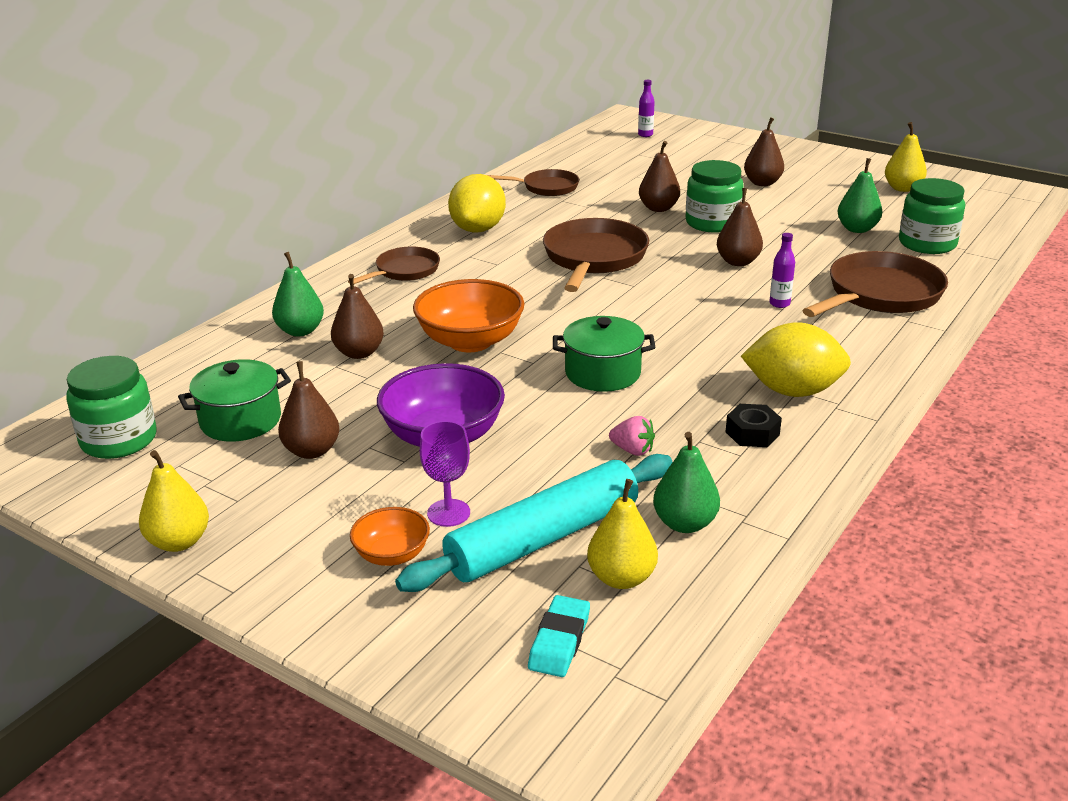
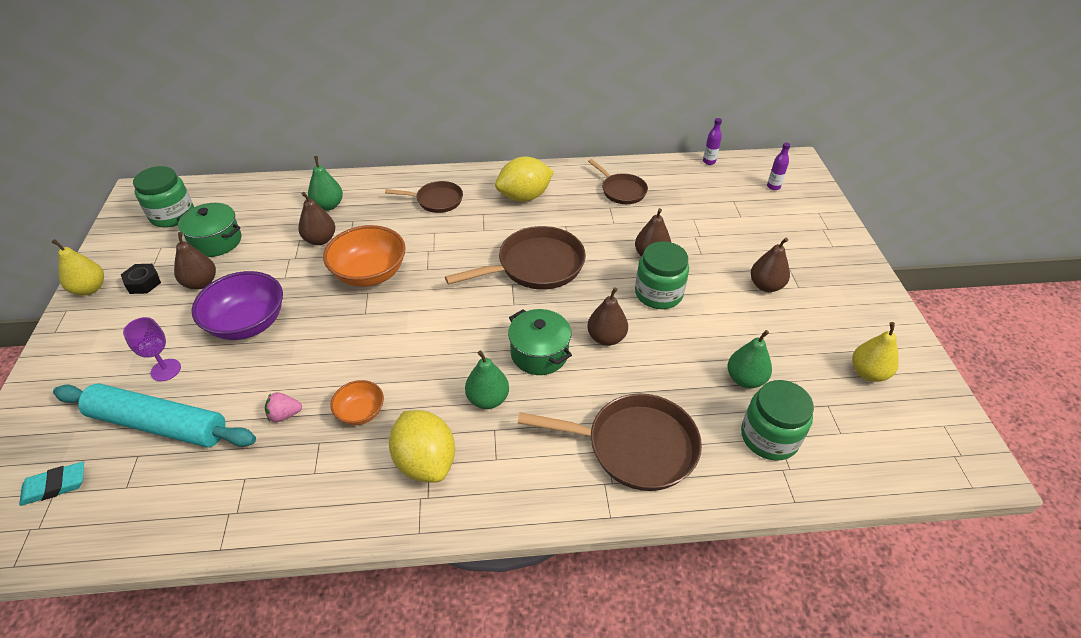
camera: 50 degrees right, 15 degrees up
(392, 555) = (112, 370): orange bowl -> orange bowl (360, 412)
(602, 373) = (375, 351): green pot -> green pot (539, 353)
(621, 578) = (132, 482): yellow pear -> none
(632, 450) = (284, 415): pink strawberry -> pink strawberry turned 90 degrees clockwise
(684, 523) = (209, 484): green pear -> green pear (488, 399)
(752, 433) = (347, 466): black nut -> black nut (143, 283)
(779, 304) = (558, 392): purple bottle -> purple bottle (709, 161)

